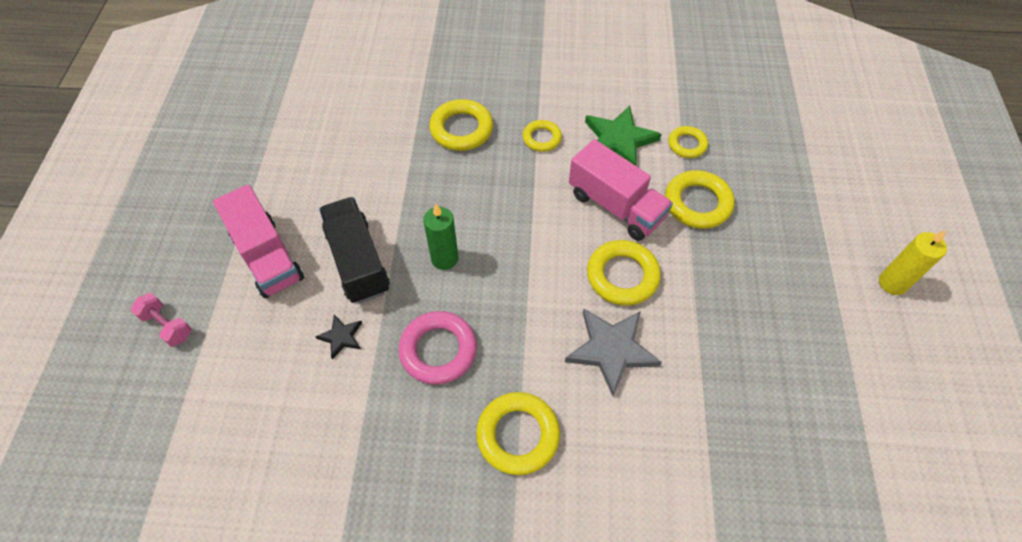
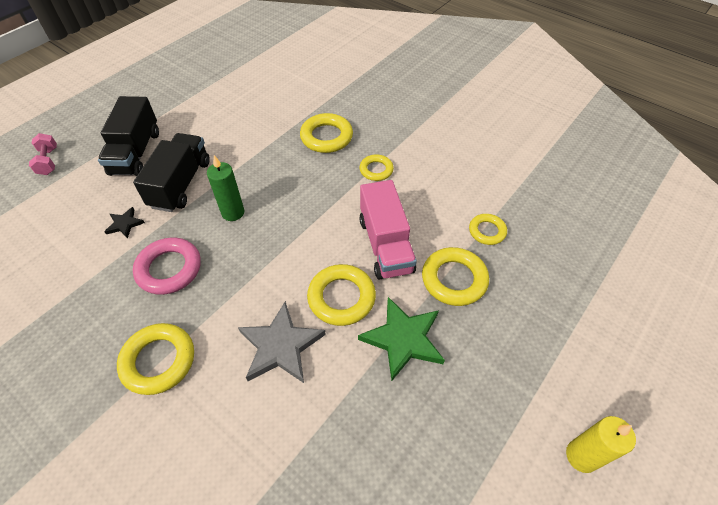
camera: 35 degrees right, 5 degrees down
(267, 257) = (136, 153): pink truck -> black truck
(619, 140) = (433, 200): green star -> green star (403, 339)

